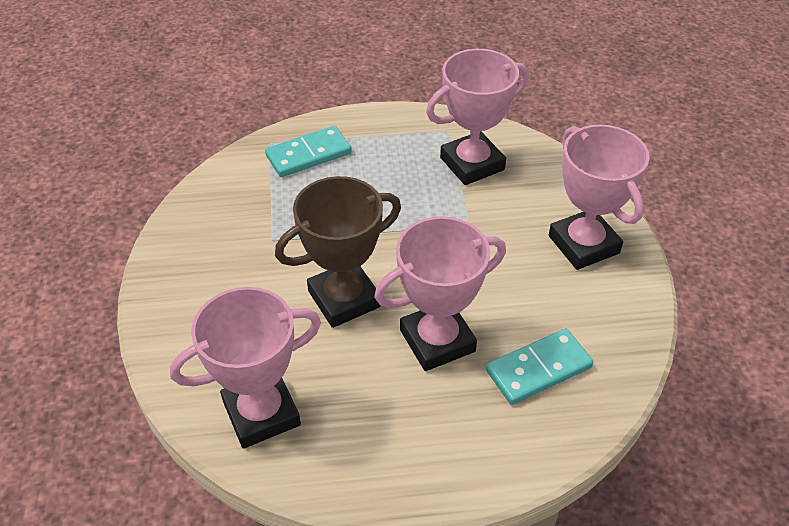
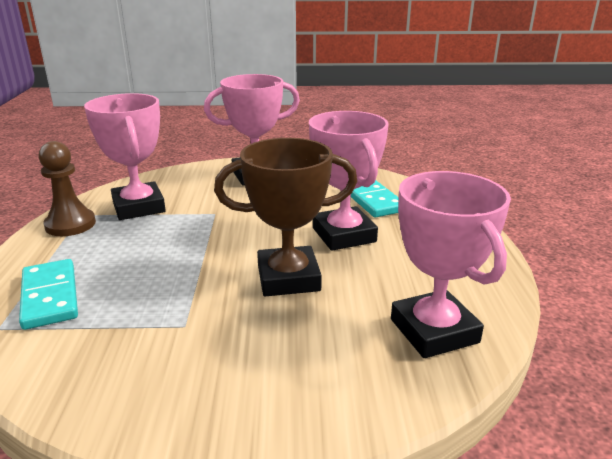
camera: 85 degrees left, 20 degrees down
(344, 299) = (288, 278): brown trophy -> brown trophy turned 75 degrees counterclockwise
(426, 129) = (70, 224): none -> brown pawn

